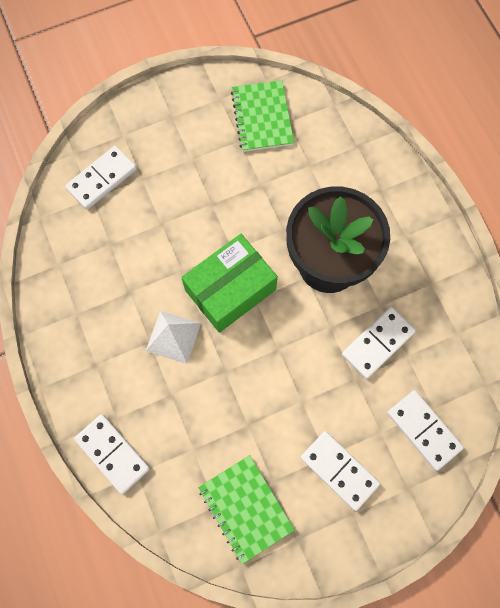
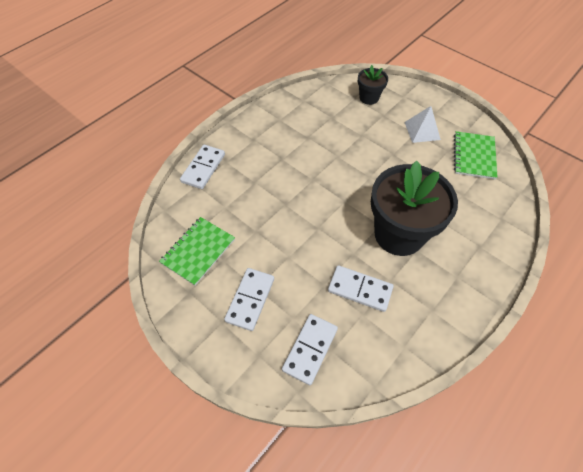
camera: 65 degrees right, 15 degrees down
(101, 179) = (369, 98): white domino -> black flower pot
(173, 337) = (292, 168): white pyramid -> white pyramid (422, 130)
(230, 289) = (342, 185): green box -> none
(262, 117) = (474, 156): green notebook -> green notebook turned 45 degrees counterclockwise

